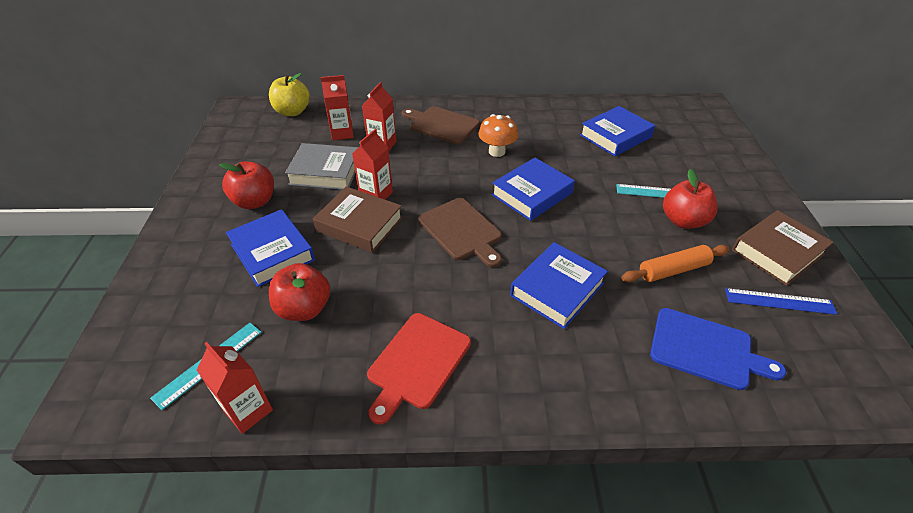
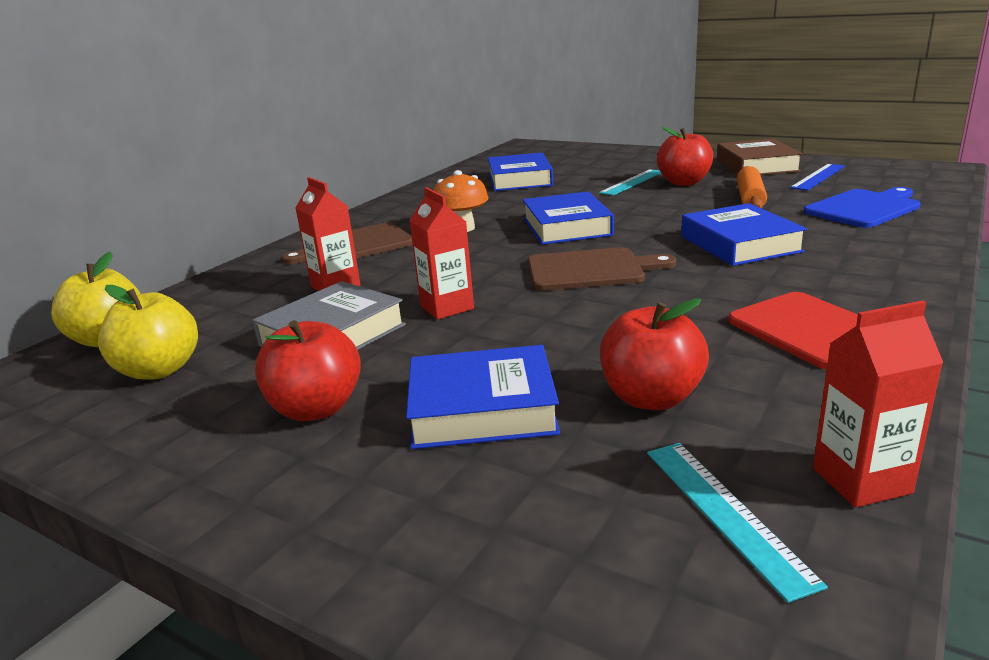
camera: 55 degrees left, 20 degrees down
(271, 141) = (159, 370): none -> yellow apple
(342, 133) = (253, 309): red carton -> none
(359, 224) = (499, 328): brown book -> none

